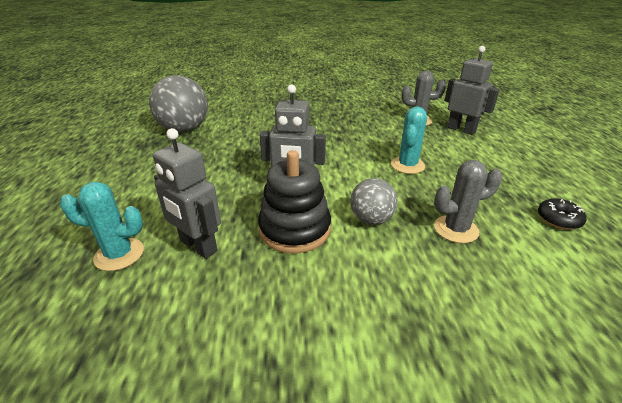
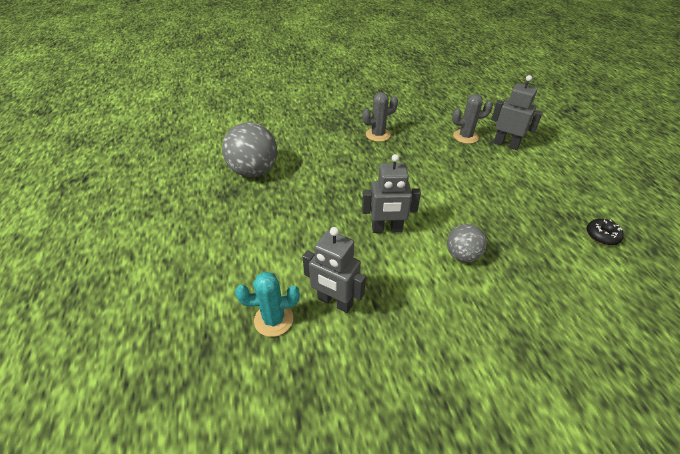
camera: 10 degrees left, 10 degrees up
(295, 229) = (405, 274): black stacking toy -> none
(407, 165) = (473, 193): turquoise cactus -> none
(456, 229) = (529, 256): grey cactus -> grey cactus (378, 135)

